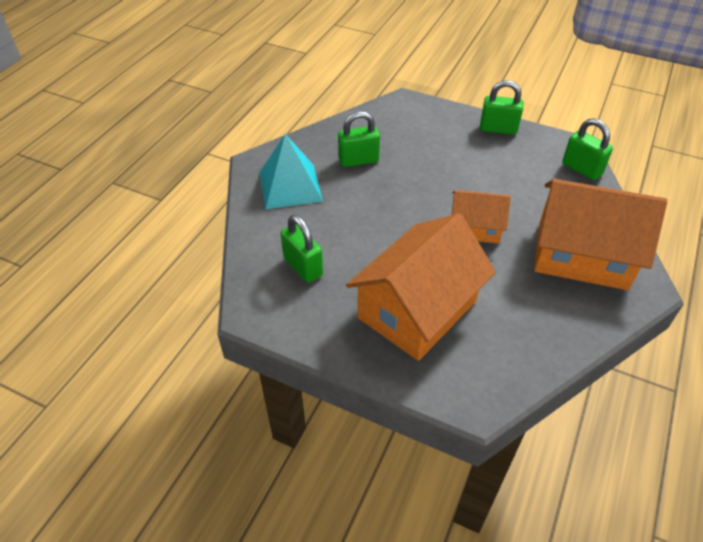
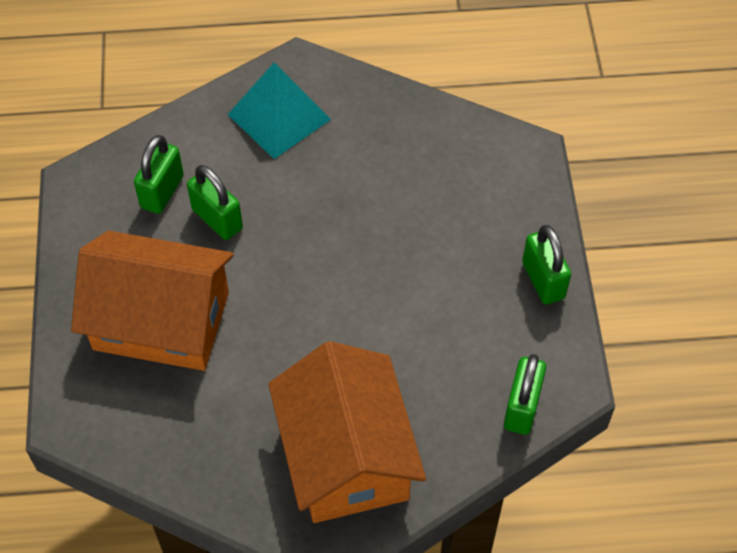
camera: 60 degrees right, 10 degrees up
(358, 160) = (369, 158): green padlock -> green padlock (217, 219)
(475, 228) = (324, 326): orange house -> none

